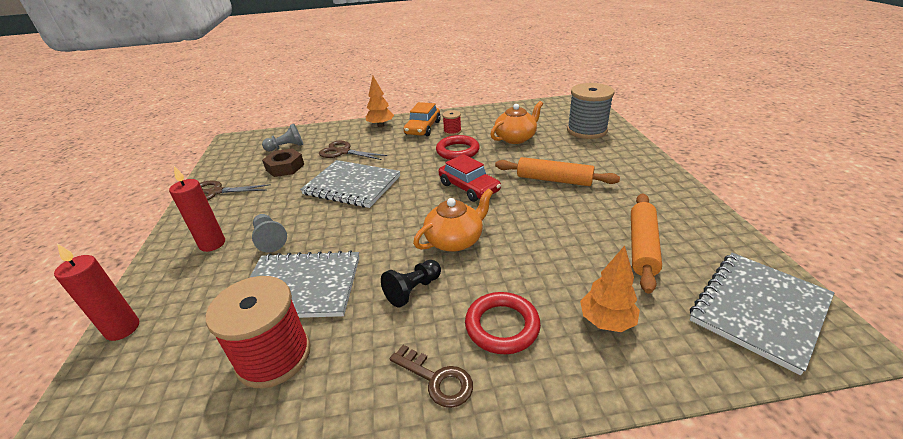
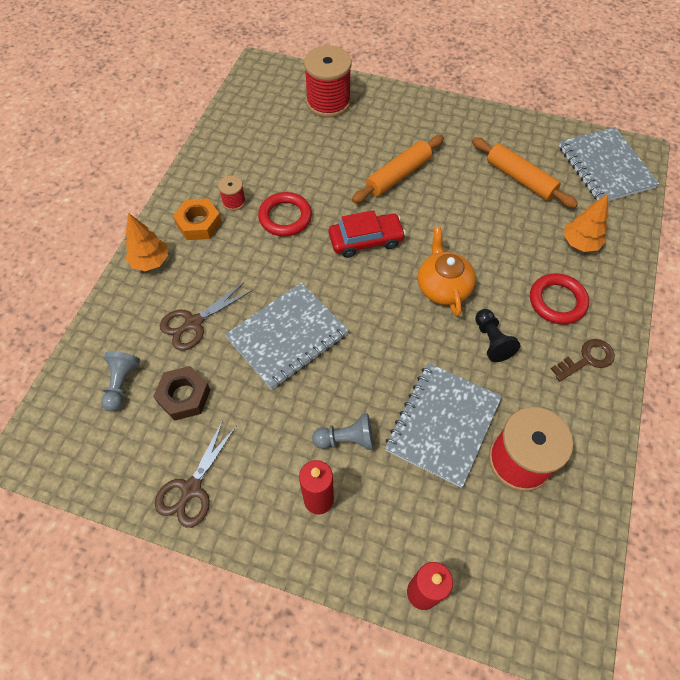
camera: 65 degrees left, 25 degrees up
(423, 128) = (199, 224): orange car -> orange nut
(516, 138) = (297, 159): orange teapot -> none
(586, 130) = (328, 102): grey spool -> red spool

